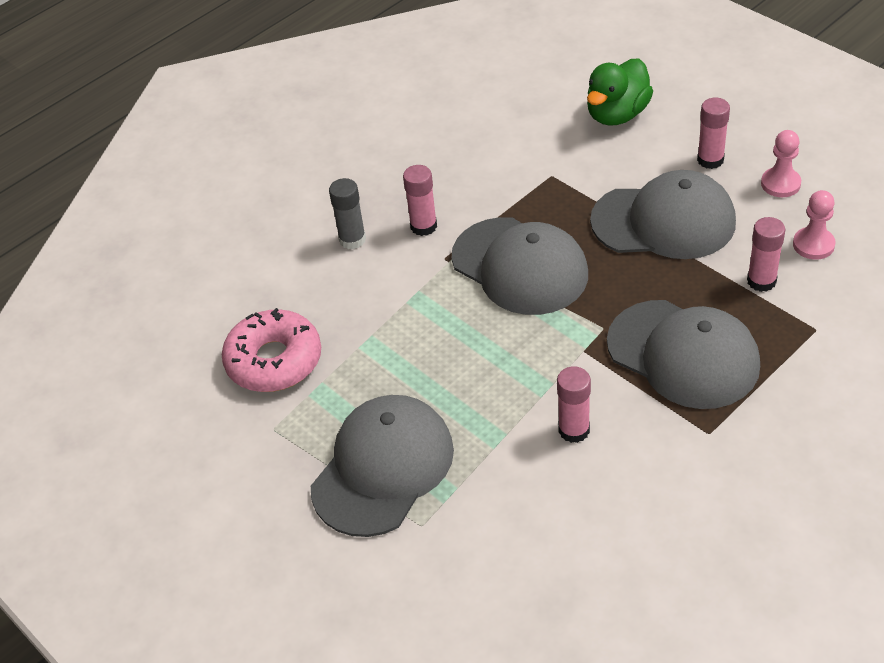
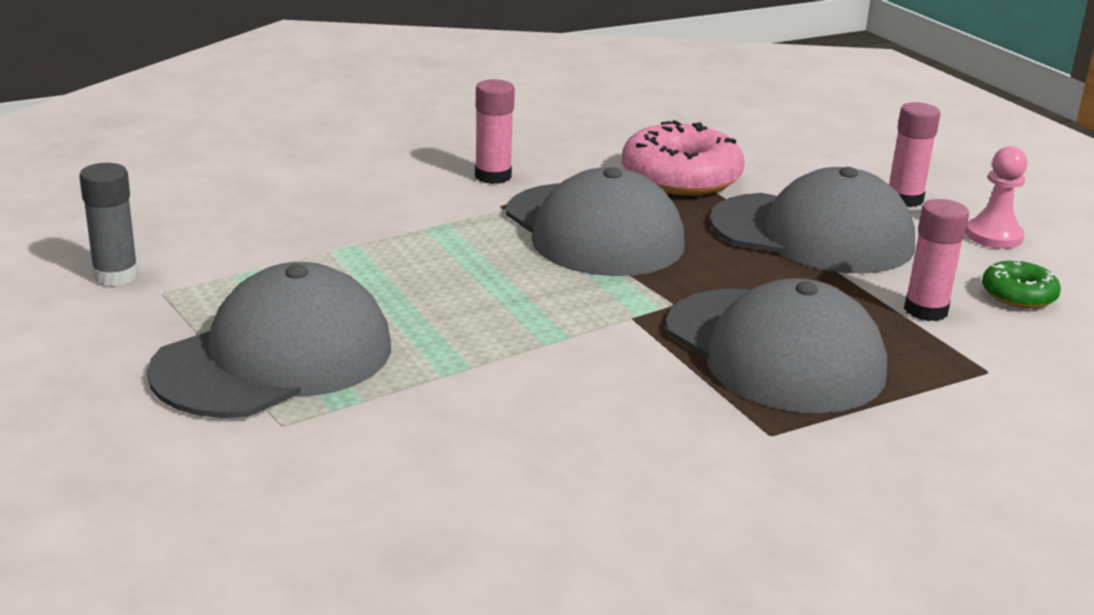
camera: 10 degrees right, 20 degrees down
(274, 361) = (216, 238): pink donut -> pink donut (681, 177)
(352, 239) = (396, 169): grey glue stick -> grey glue stick (115, 276)
(574, 430) = (569, 385): pink glue stick -> none
(617, 114) = (799, 144): green duck -> none
(813, 245) = (1018, 295): pink pawn -> green donut

